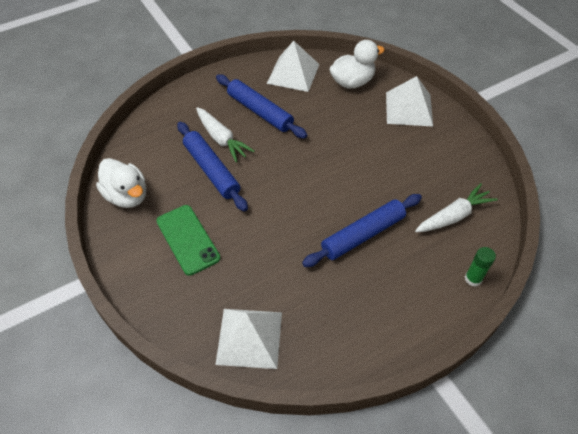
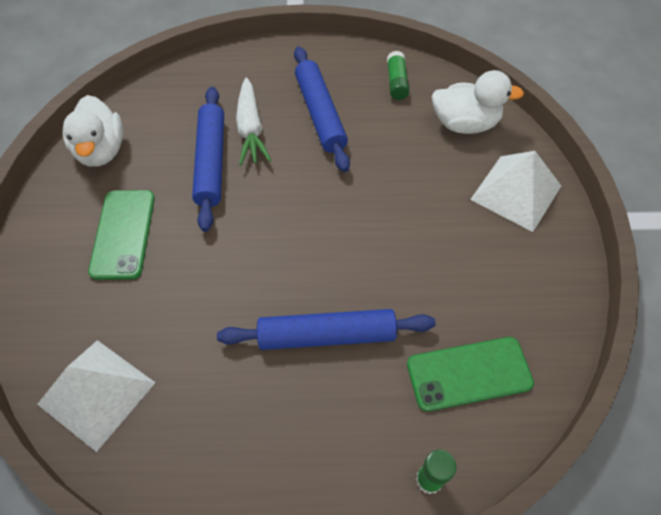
camera: 30 degrees right, 5 degrees up
(293, 73) = (396, 82): white pyramid -> green glue stick
(454, 216) = (469, 373): white carrot -> green phone

